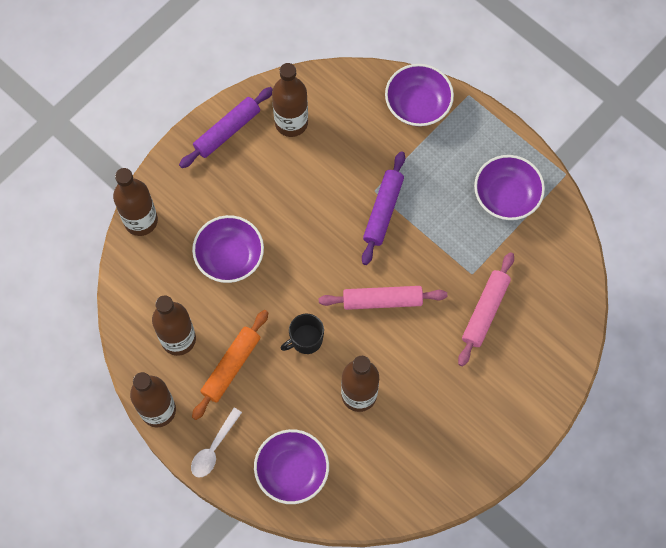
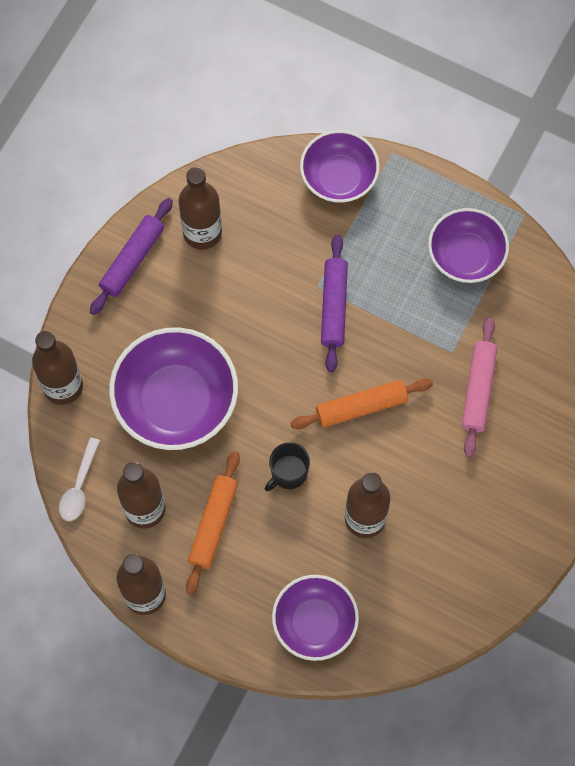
camera: 15 degrees left, 0 degrees up
(214, 448) = (220, 620): white spoon -> white spoon (79, 486)
(229, 256) = (176, 401): purple bowl -> purple bowl, size x1.54
(382, 300) = (361, 407): pink rolling pin -> orange rolling pin

